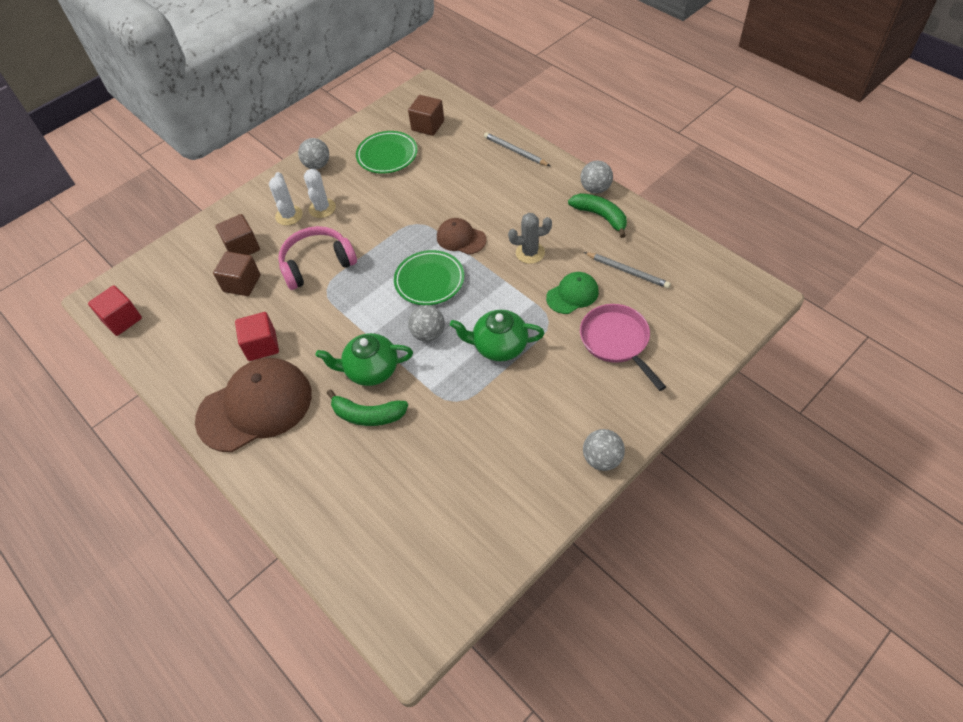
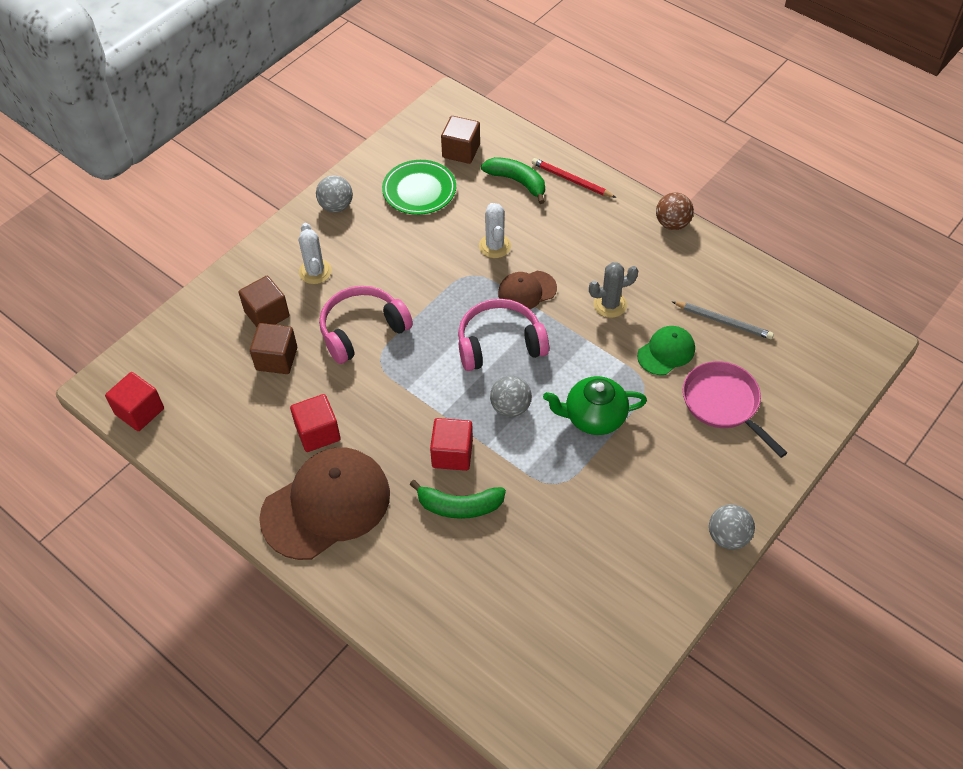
camera: 10 degrees left, 0 degrees up
(322, 208) = (354, 261): white cactus -> white cactus (495, 246)
(371, 370) = (452, 454): green teapot -> red cube
(429, 280) = (499, 344): green plate -> pink headphones
(461, 238) = (527, 291): brown cap -> brown cap turned 45 degrees counterclockwise
(515, 151) = (571, 180): grey pencil -> red pencil
(595, 189) = (672, 223): grey ball -> brown ball
(600, 216) = (683, 257): green banana -> green banana (517, 182)

